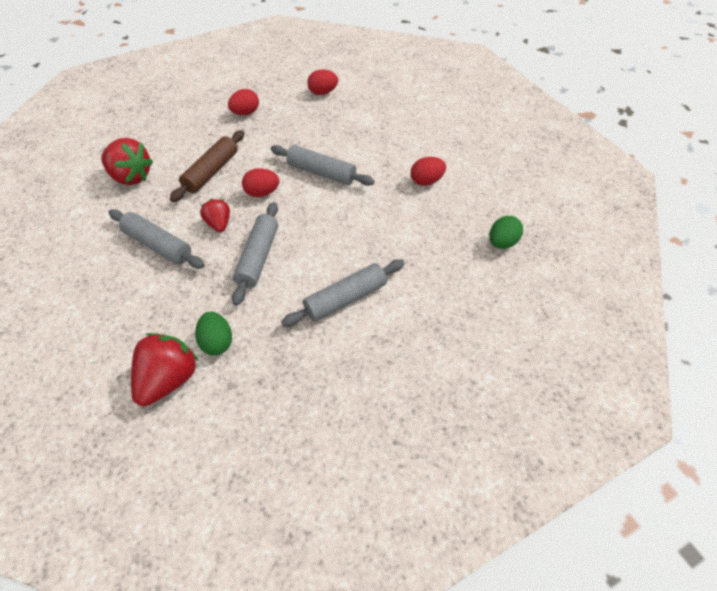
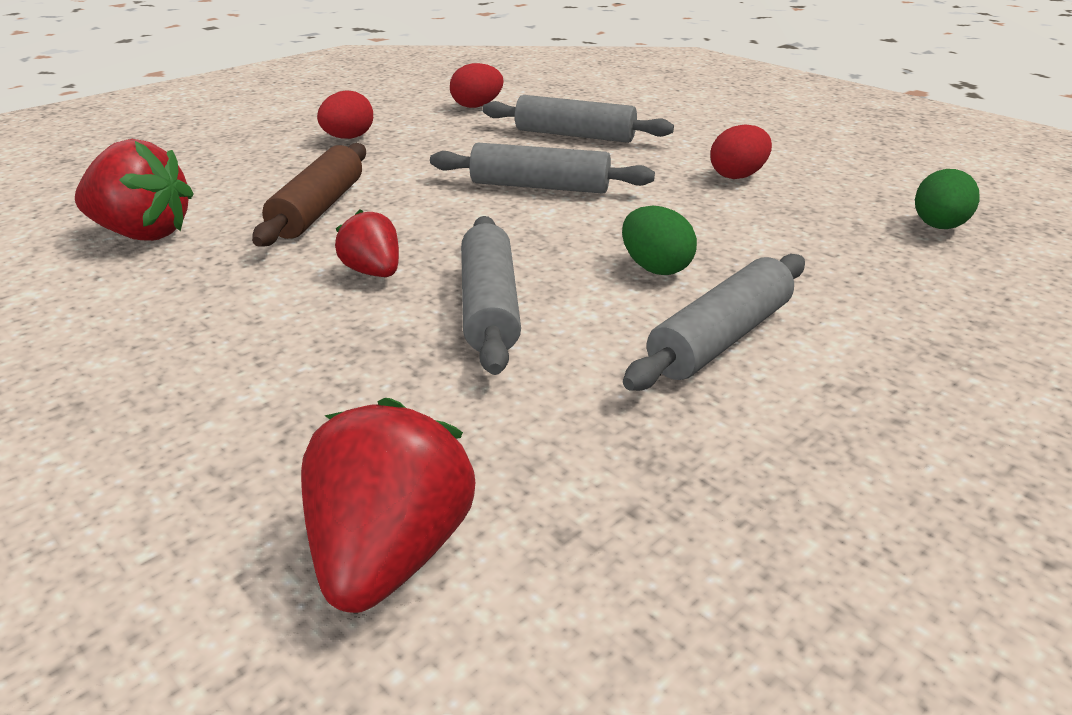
camera: 15 degrees left, 20 degrees down
(158, 245) = (248, 320): grey rolling pin -> grey rolling pin (575, 135)
(217, 342) = (478, 457): green egg -> green egg (655, 268)
(262, 193) = (440, 222): red egg -> none

